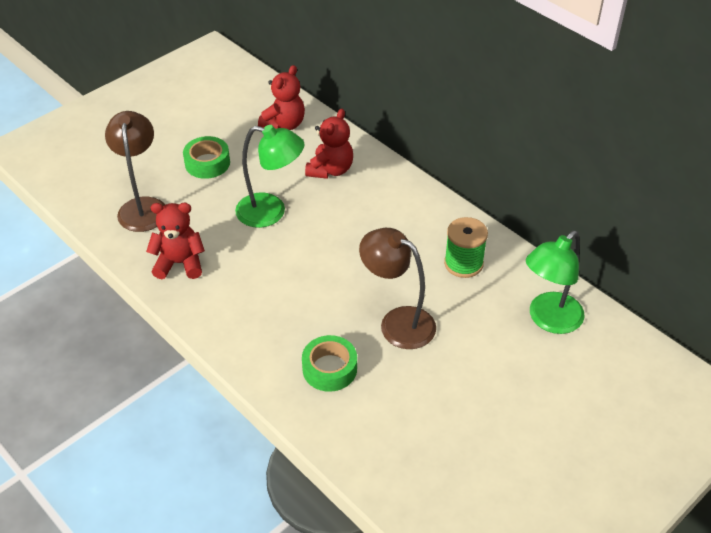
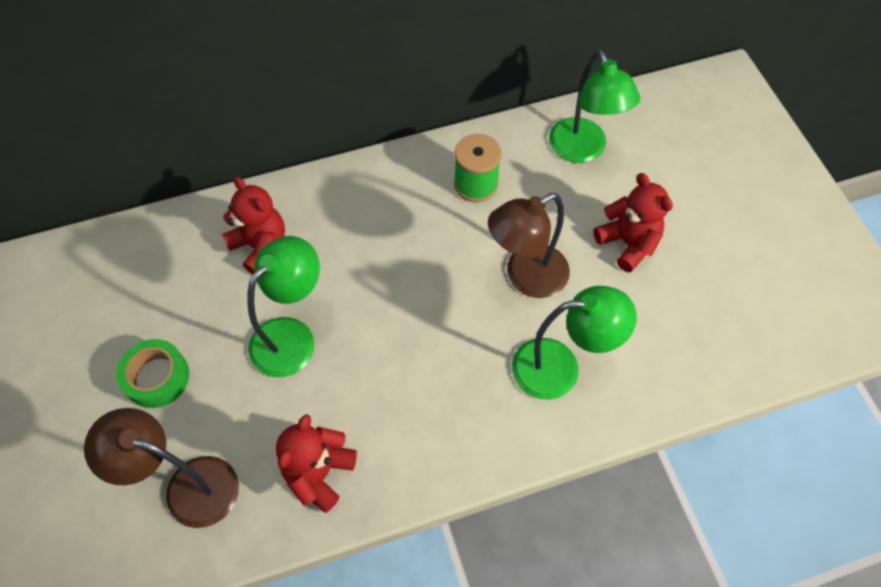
camera: 65 degrees left, 15 degrees up
(284, 124) = (146, 263): red teddy bear -> red teddy bear (627, 243)
(329, 369) = (560, 367): green tape -> green lamp

